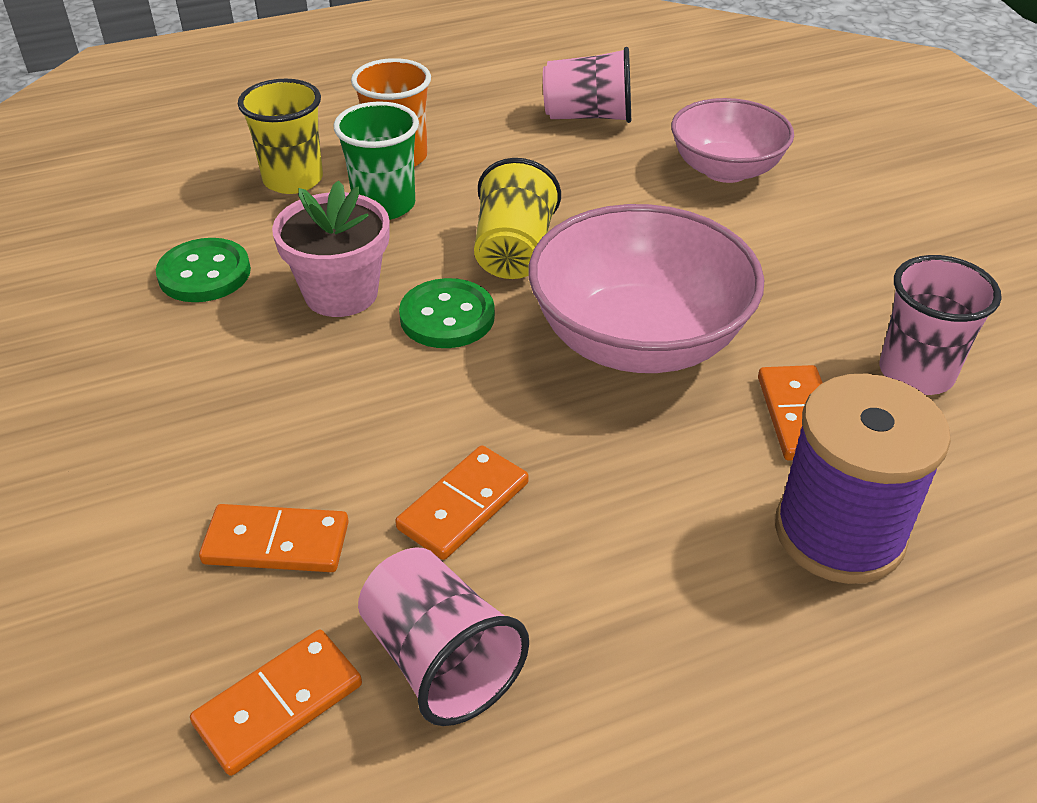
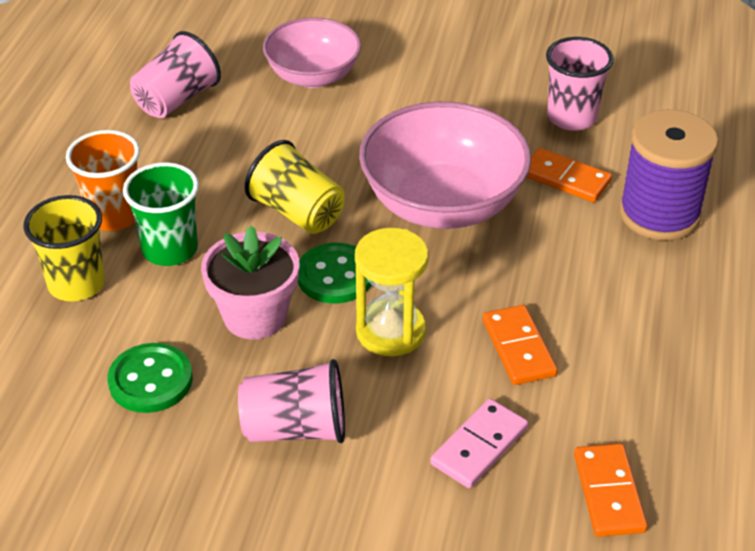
camera: 55 degrees left, 0 degrees up
(276, 542) = (479, 446): orange domino -> pink domino
(400, 392) = (390, 331): none -> yellow hourglass
(440, 660) = (627, 410): pink cup -> pink cup (296, 428)

